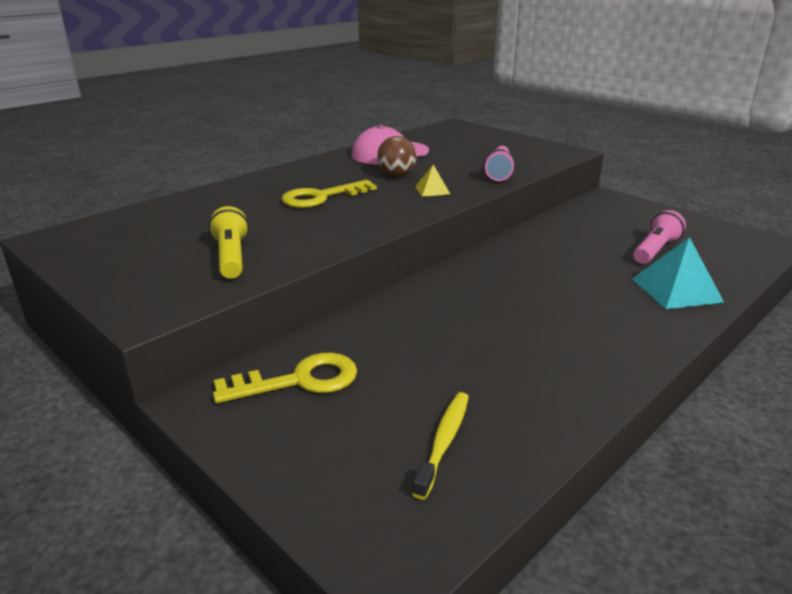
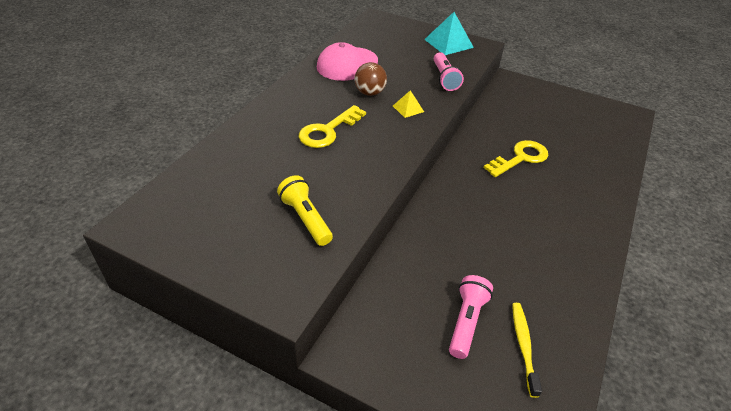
camera: 20 degrees left, 15 degrees up
(299, 381) = (401, 316): yellow key -> yellow key (520, 158)
(655, 250) = (566, 134): pink flashlight -> pink flashlight (466, 321)
(676, 290) = (595, 173): turquoise pyramid -> turquoise pyramid (448, 43)

